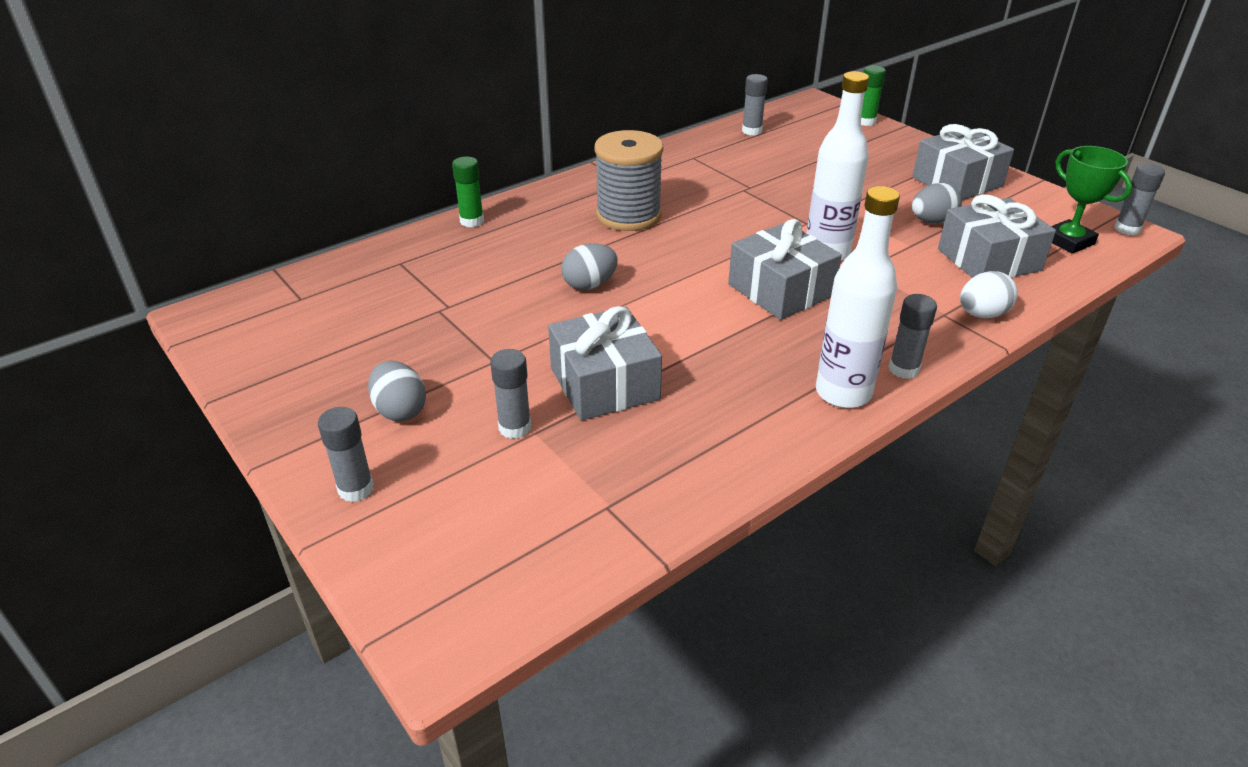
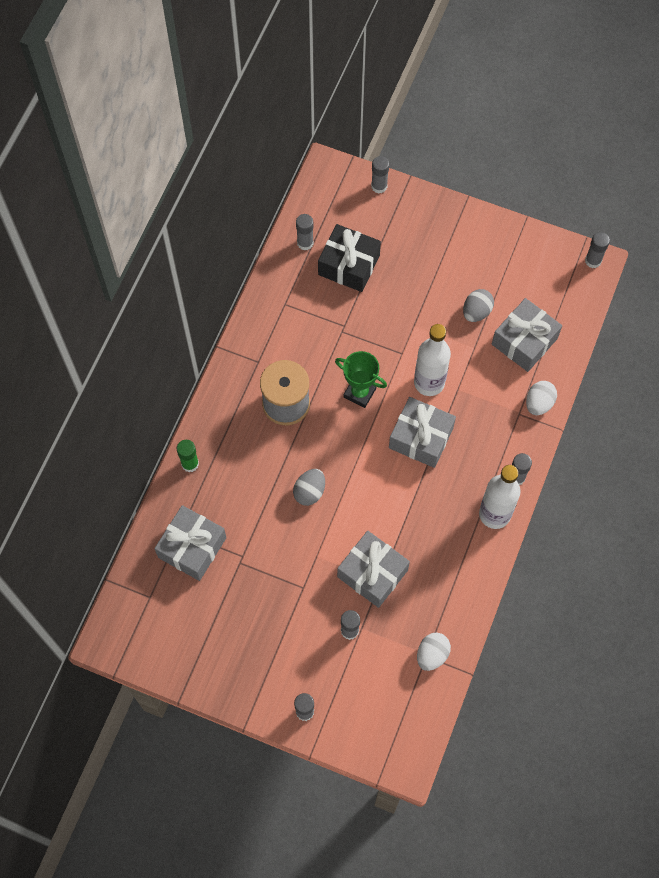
camera: 30 degrees left, 30 degrees up
(400, 410) = (283, 651): grey egg -> none
(618, 509) = (432, 654): none -> white egg
(790, 154) = (349, 265): none -> black gift
(865, 121) = (379, 186): green glue stick -> grey glue stick
(957, 182) = (474, 249): grey gift -> grey gift (192, 547)
(1068, 241) = (563, 294): green trophy -> green trophy (359, 393)

